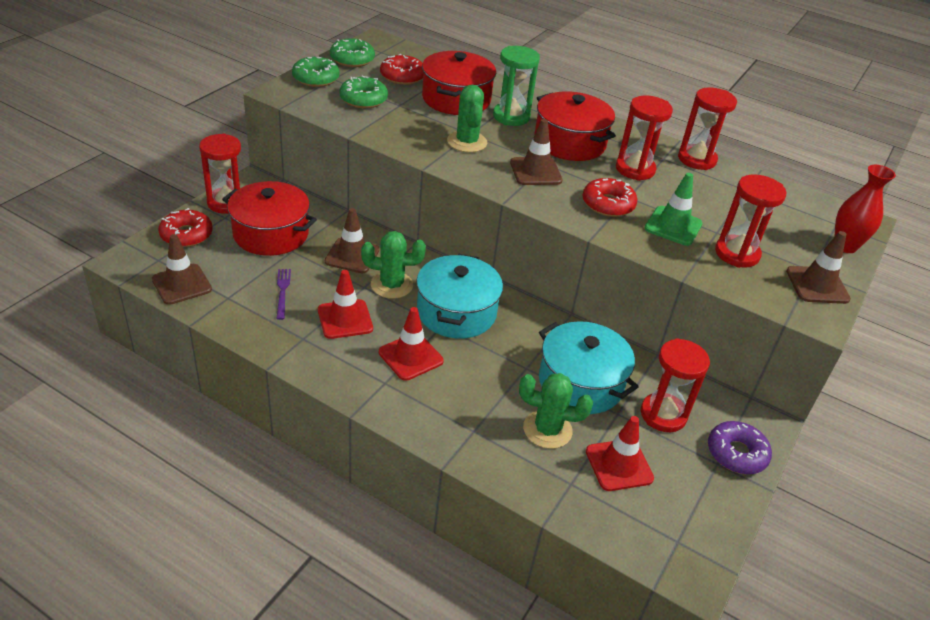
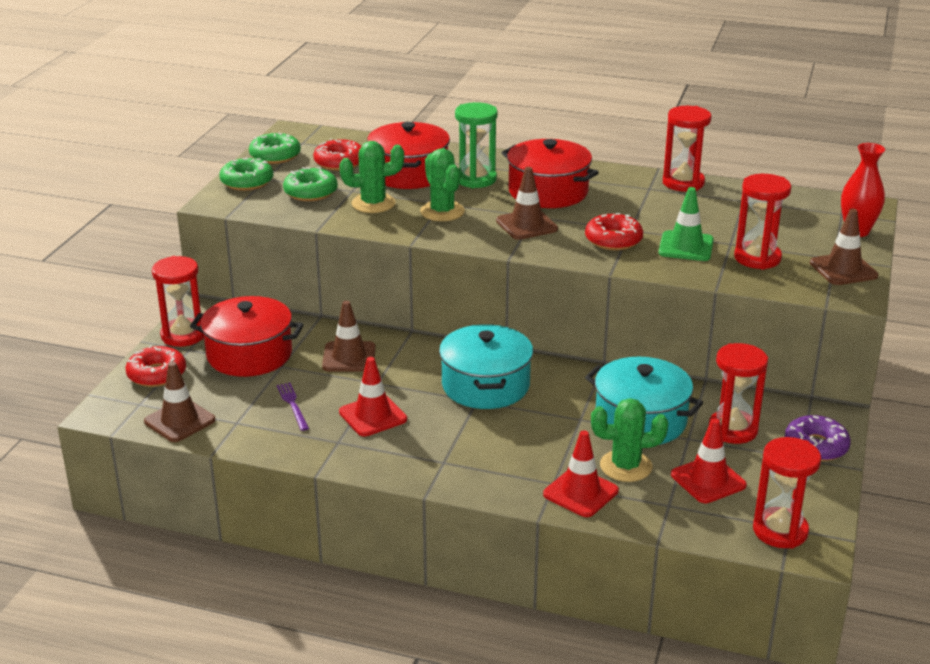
camera: 10 degrees left, 10 degrees down
(391, 285) = (405, 375): green cactus -> green cactus (373, 203)
(410, 357) = (458, 434): red traffic cone -> red traffic cone (580, 492)
(635, 169) = (625, 204): red hourglass -> red hourglass (780, 531)

